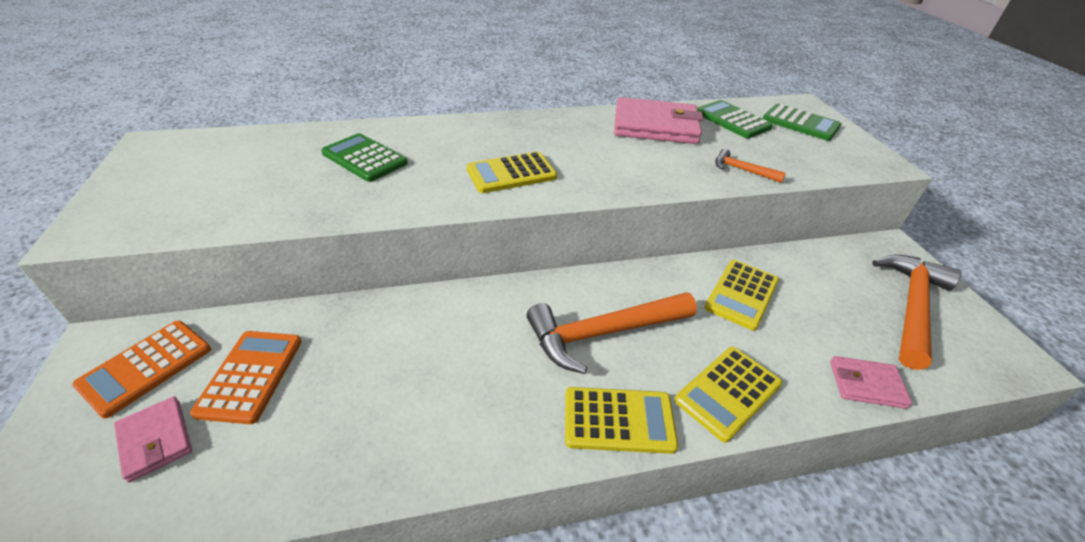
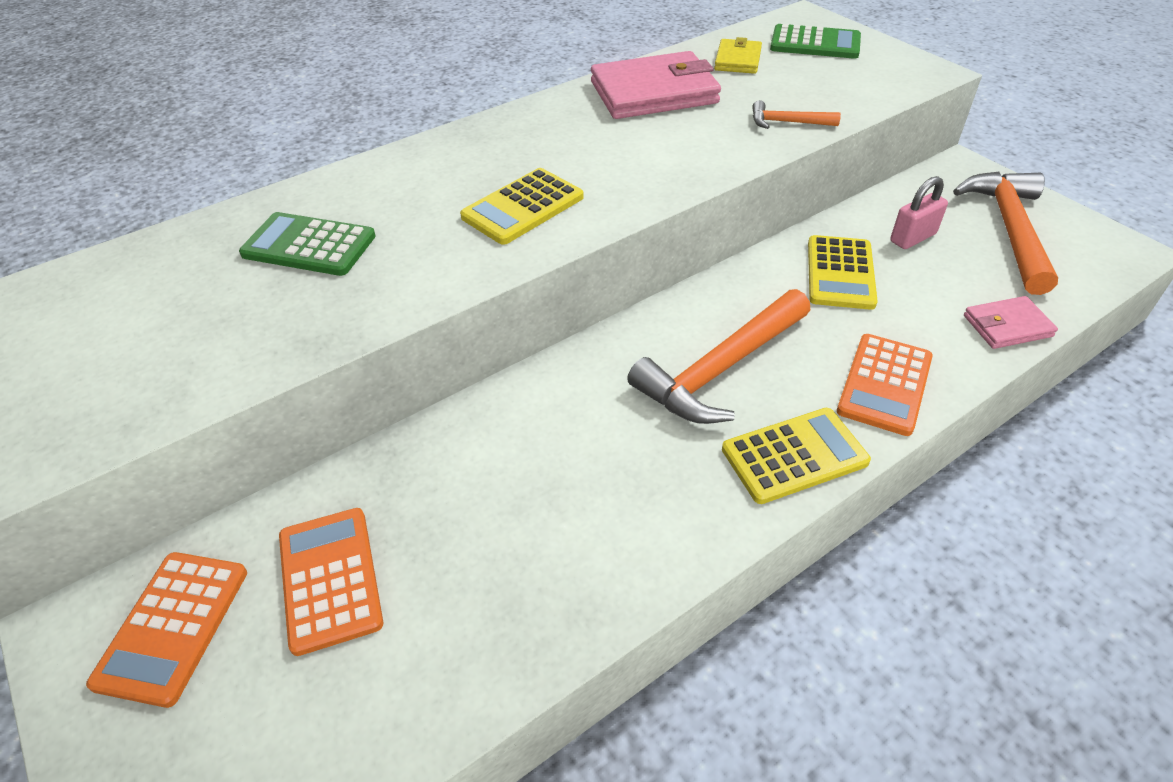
camera: 20 degrees left, 5 degrees up
(156, 440) = (267, 699): pink wallet -> none
(728, 392) = (885, 384): yellow calculator -> orange calculator
(732, 120) = (737, 60): green calculator -> yellow wallet
(819, 287) = (912, 238): none -> pink padlock

